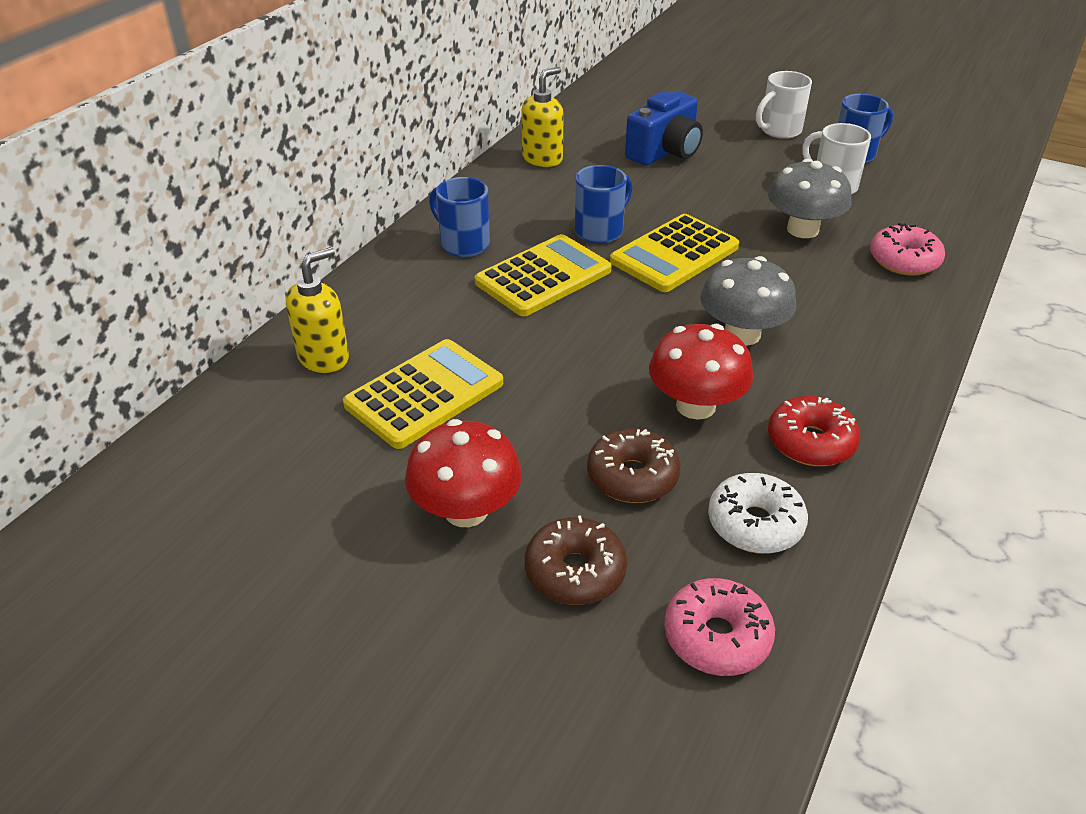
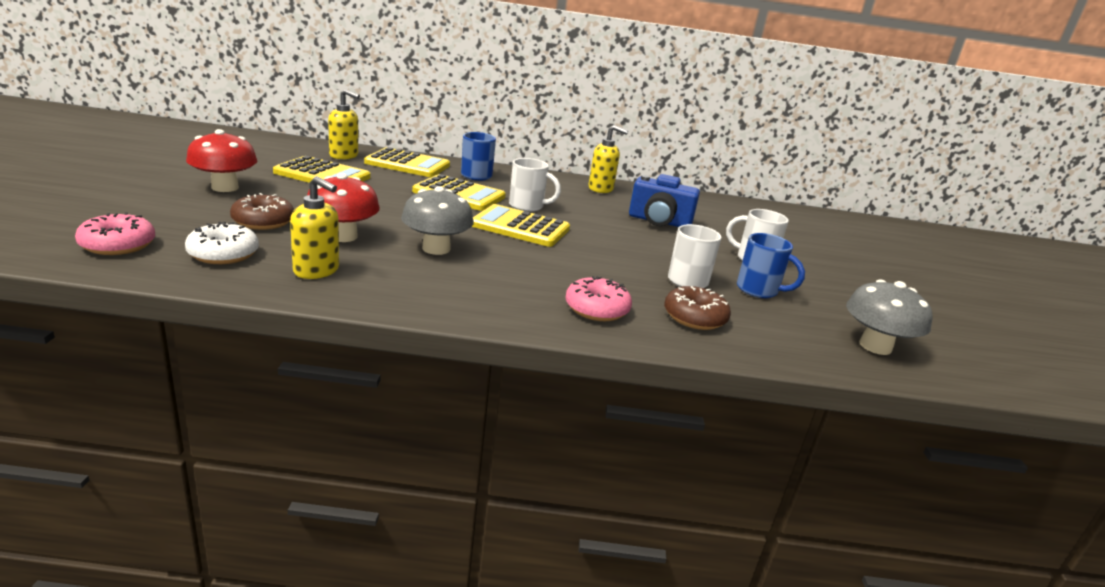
camera: 60 degrees right, 15 degrees down
(391, 298) = (407, 164): none -> yellow calculator
(575, 572) = (176, 211): brown donut -> brown donut (694, 317)
(600, 231) = (527, 206): blue mug -> white mug
(802, 229) = (602, 268): grey mushroom -> grey mushroom (875, 346)
(810, 442) = (317, 271): red donut -> yellow soap dispenser

